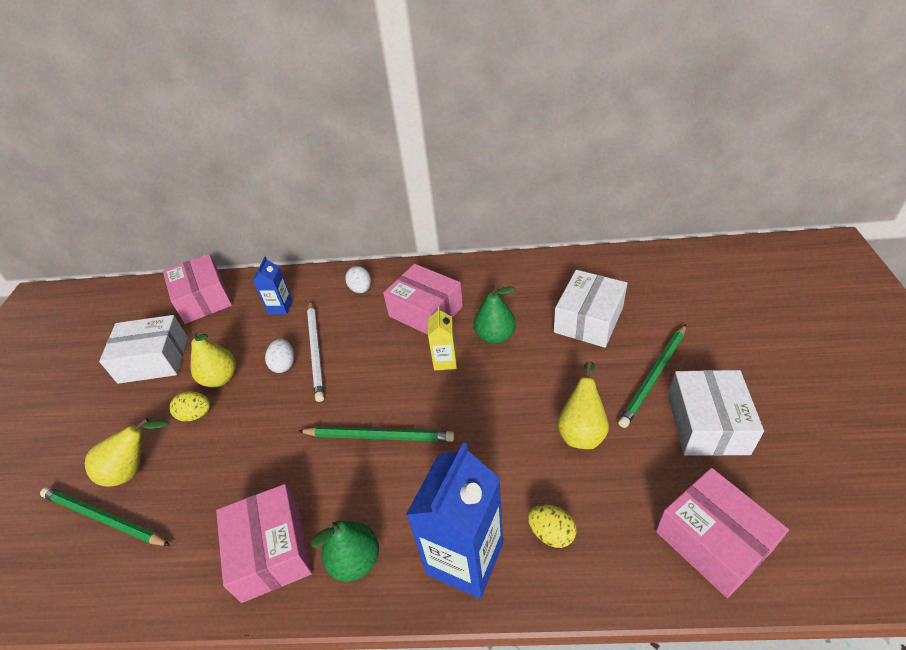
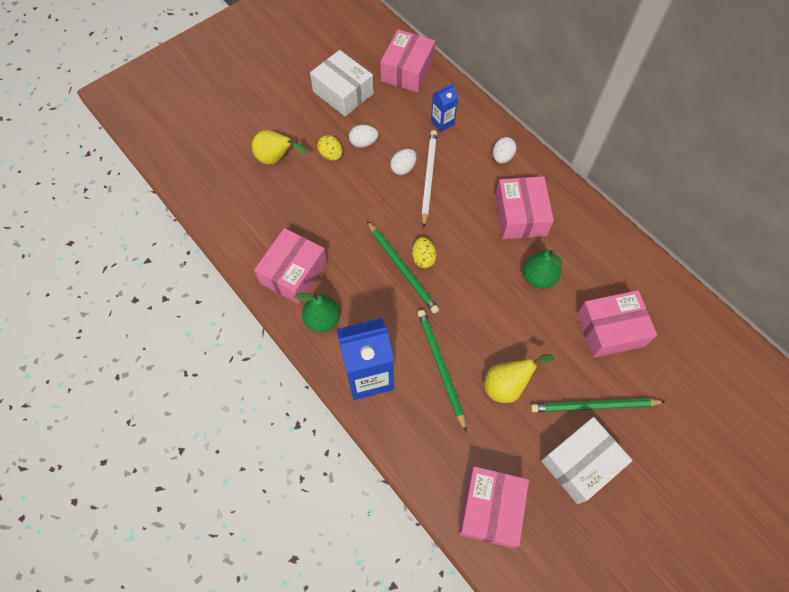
camera: 45 degrees right, 20 degrees up
(103, 518) = (243, 174): green pencil -> green pencil (441, 367)
(220, 378) = (363, 143): yellow pear -> white egg
(316, 351) = (428, 177): white pencil -> white pencil turned 150 degrees clockwise
(445, 361) = (489, 262): yellow carton -> none
(551, 533) = (420, 412): yellow egg -> yellow egg (423, 258)
(588, 320) = (610, 330): white box -> pink box

